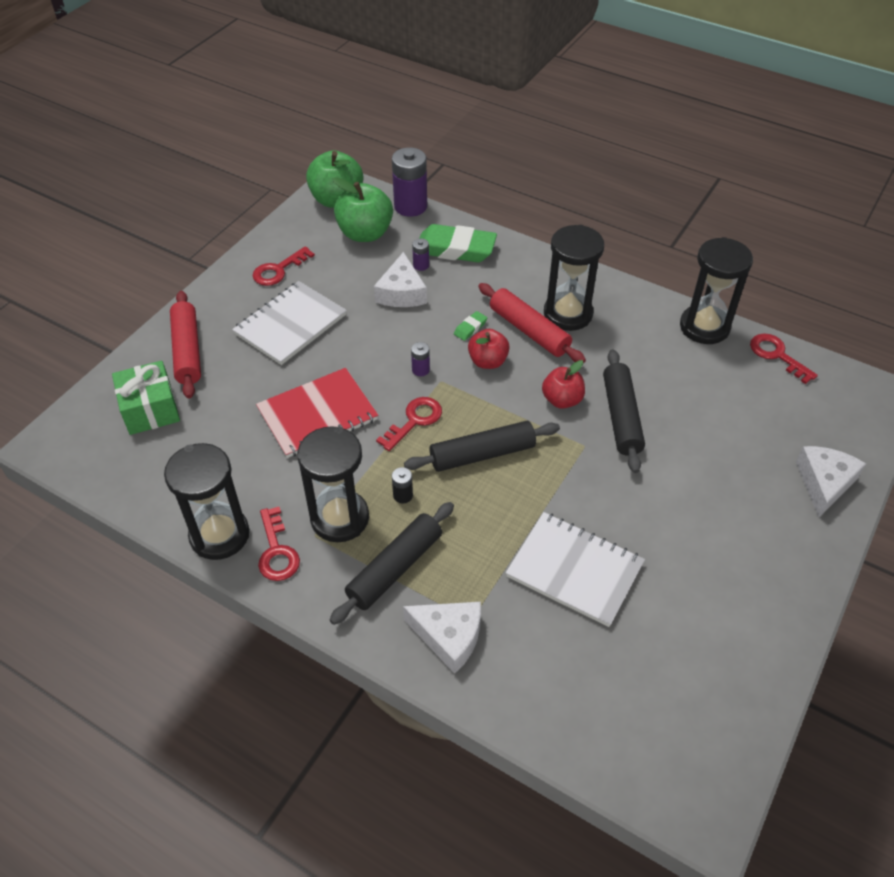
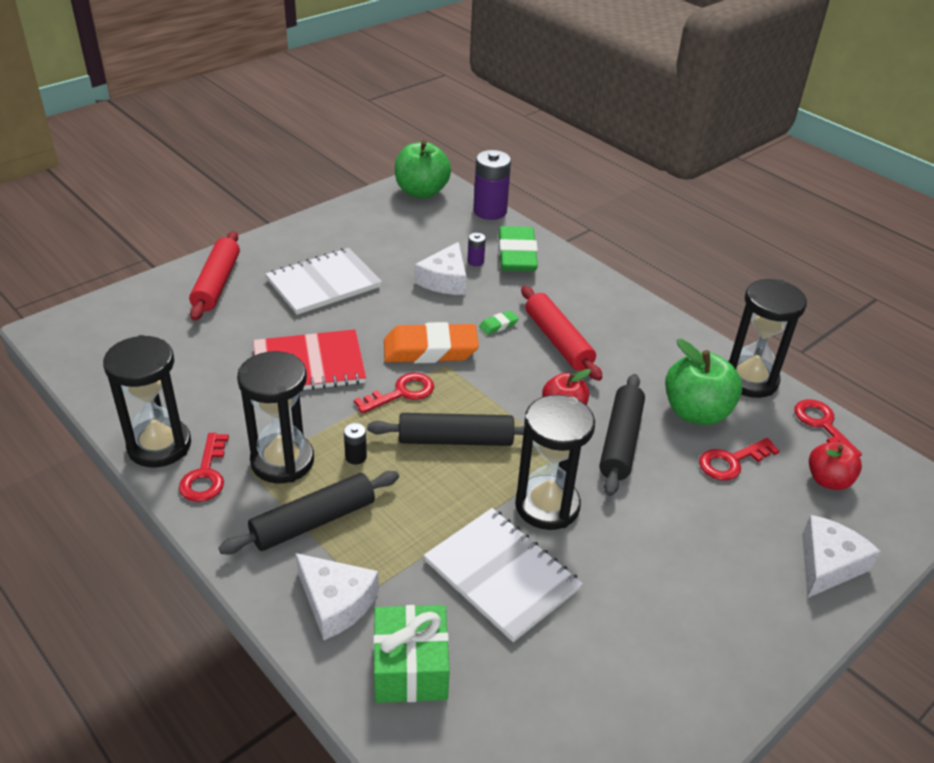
camera: 15 degrees right, 10 degrees down
(150, 409) = (156, 323): green gift -> green gift (410, 667)
(278, 270) = (336, 237): red key -> red key (732, 461)
(365, 233) = (434, 224): green apple -> green apple (696, 412)
(420, 370) = (430, 350): purple battery -> orange eraser
(455, 249) = (516, 255): green eraser -> green eraser turned 60 degrees clockwise
(488, 361) = (502, 358): red apple -> red apple (828, 480)
(568, 314) = (606, 335): black hourglass -> black hourglass (547, 505)

